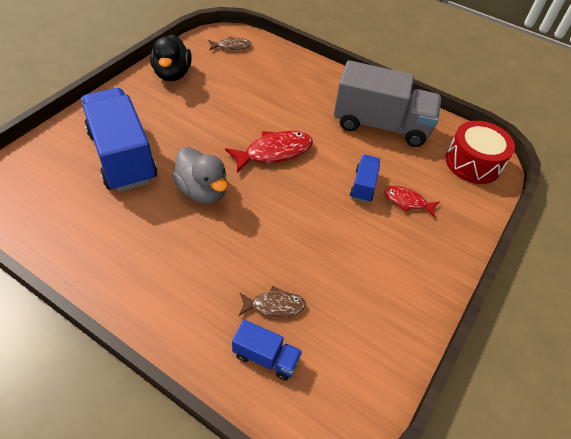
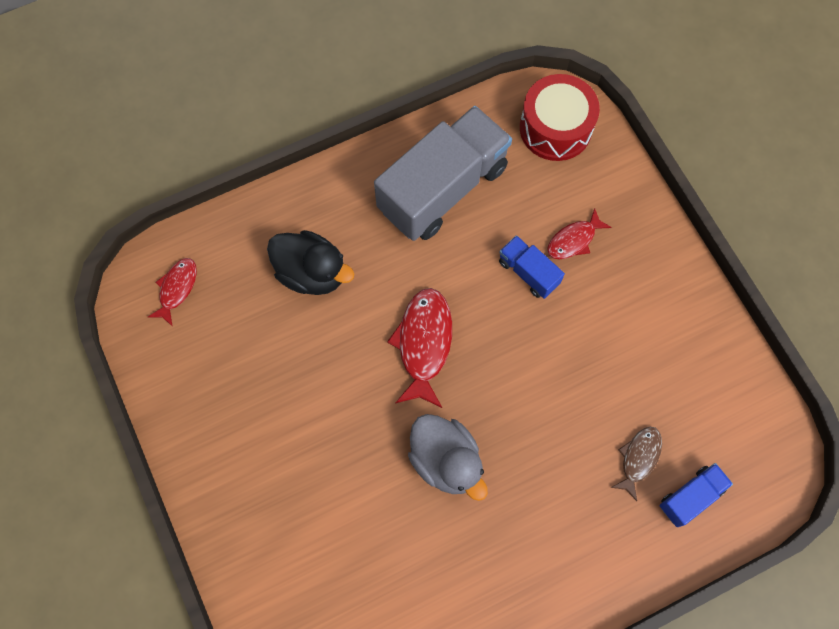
camera: 55 degrees left, 20 degrees up
(122, 156) = (336, 535): blue truck -> none
(172, 74) = (198, 402): black duck -> black duck (312, 273)
(203, 191) = (446, 460): grey duck -> grey duck turned 60 degrees clockwise
(232, 46) = (177, 289): brown fish -> red fish

